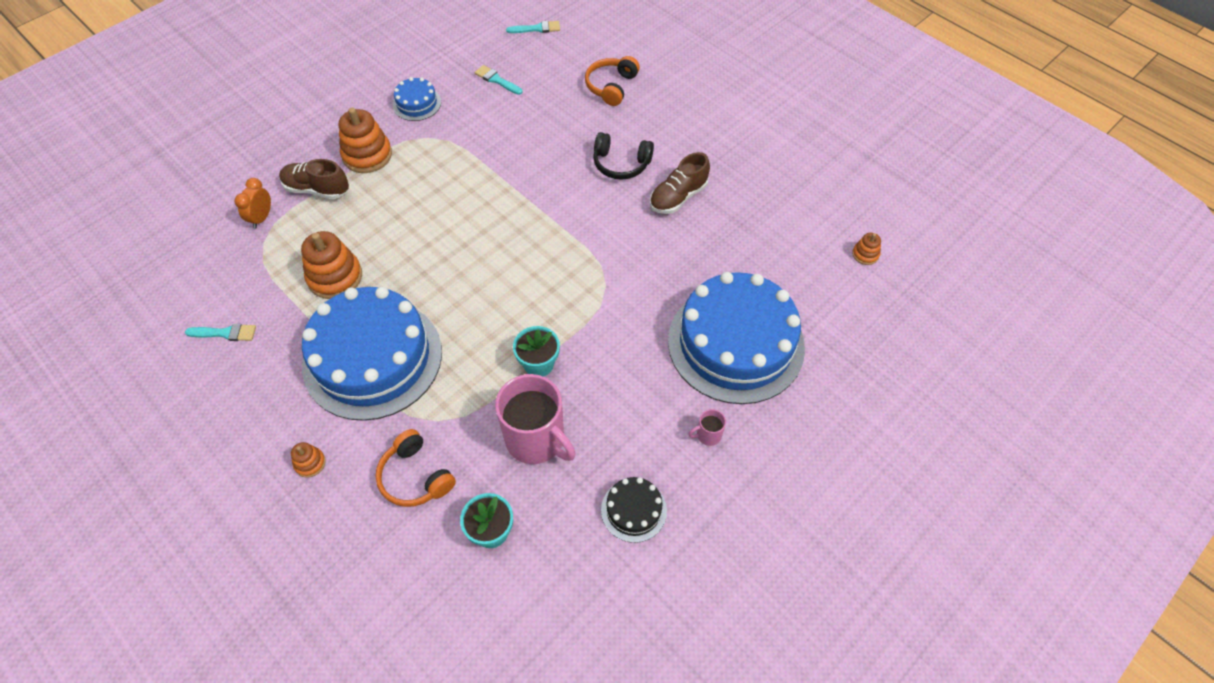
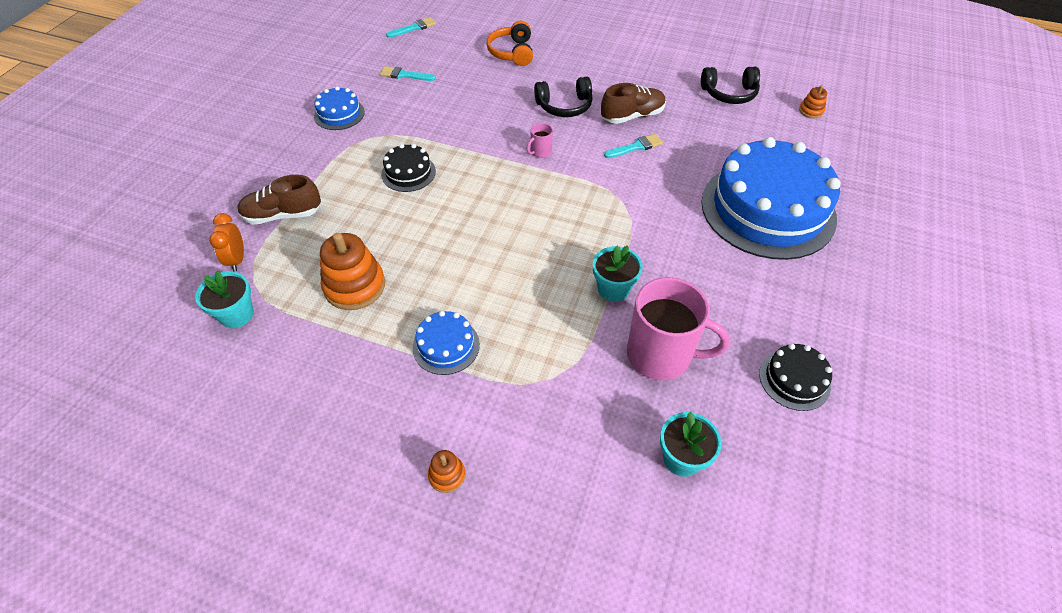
camera: 25 degrees left, 5 degrees down
(225, 333) = (263, 384): turquoise brush -> turquoise brush (635, 147)
(237, 267) = (237, 314): none -> turquoise flower pot
(367, 155) = (317, 170): orange stacking toy -> none
(372, 358) = (446, 346): blue cake -> blue cake, size x0.43
(415, 477) = (569, 440): orange headphones -> none
(439, 185) = (408, 173): none -> black cake
(678, 197) = (632, 116): brown shoe -> brown shoe turned 135 degrees counterclockwise
(708, 435) = (805, 290): pink mug -> pink mug (540, 152)
(794, 205) = (729, 93): none -> black headphones

